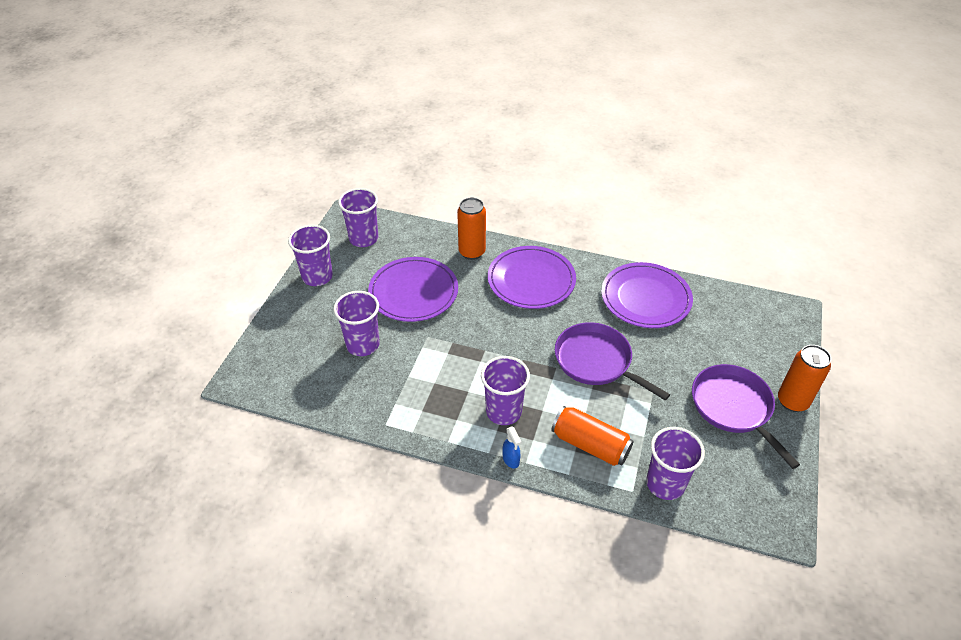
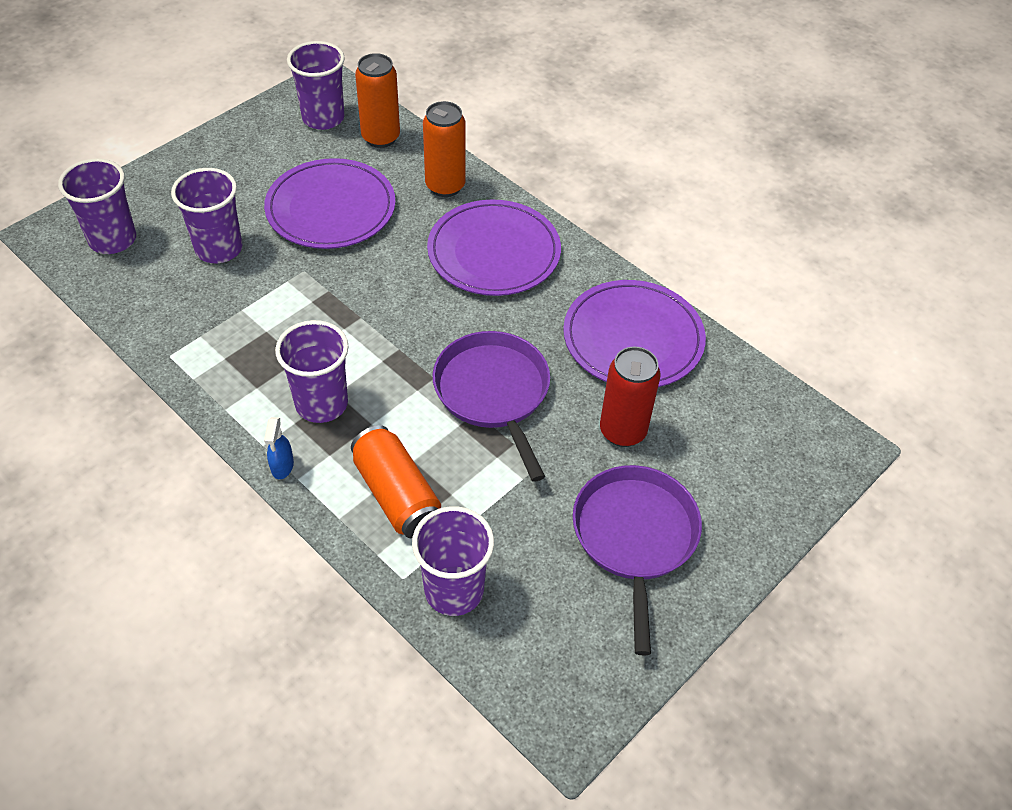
camera: 25 degrees right, 5 degrees up
(317, 276) = (231, 144): purple cup -> purple cup (113, 239)
(681, 352) = (622, 431): none -> red can
(792, 401) = (730, 568): orange can -> orange can (380, 137)

